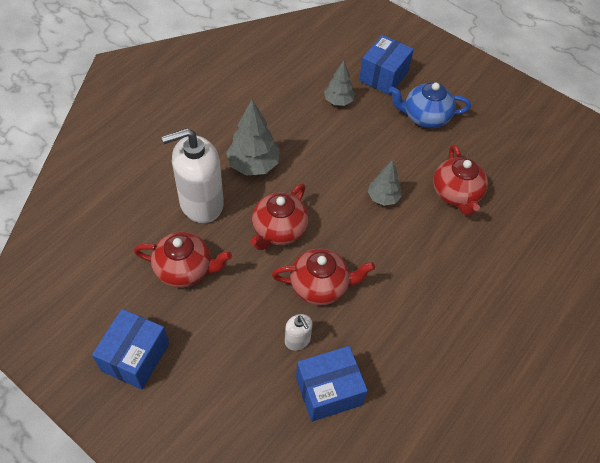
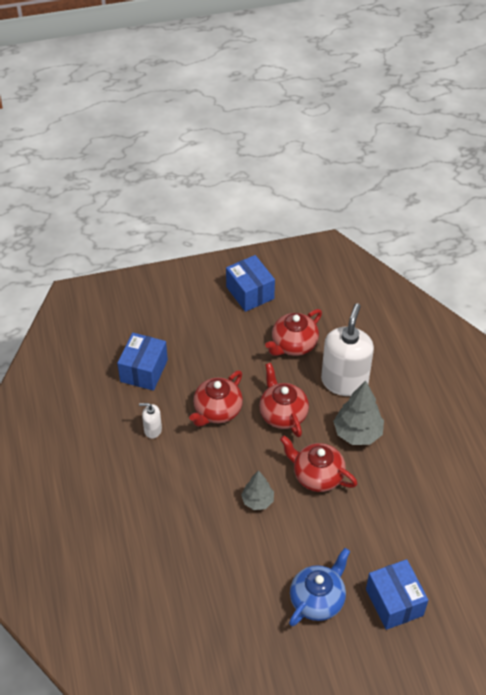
camera: 130 degrees right, 5 degrees down
(297, 340) = (190, 375): white soap dispenser -> white soap dispenser (152, 430)
(338, 101) = (387, 540): grey tree -> none
(456, 194) = (219, 557): red teapot -> red teapot (317, 476)

